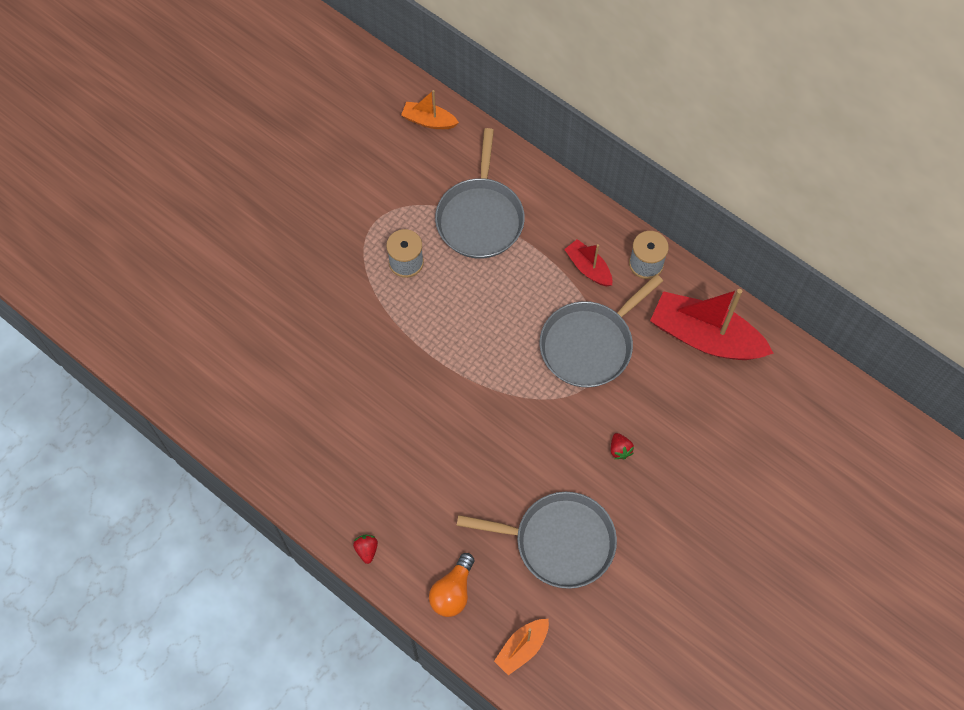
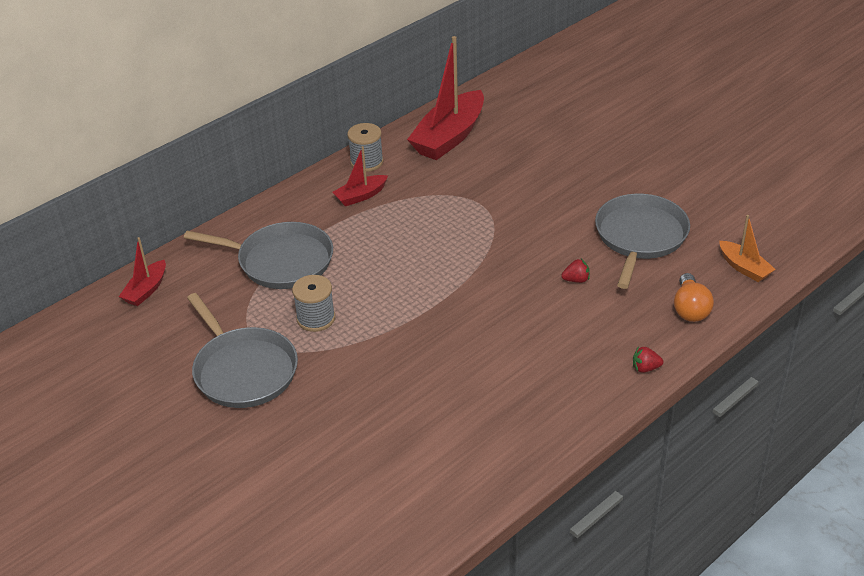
camera: 80 degrees left, 25 degrees down
(429, 121) = (146, 290): orange boat -> red boat
(453, 591) = (690, 309): orange light bulb -> orange light bulb turned 60 degrees clockwise
(589, 344) = (442, 202): grey pan -> grey pan (243, 370)
(620, 450) = (552, 194): red strawberry -> red strawberry (576, 280)

